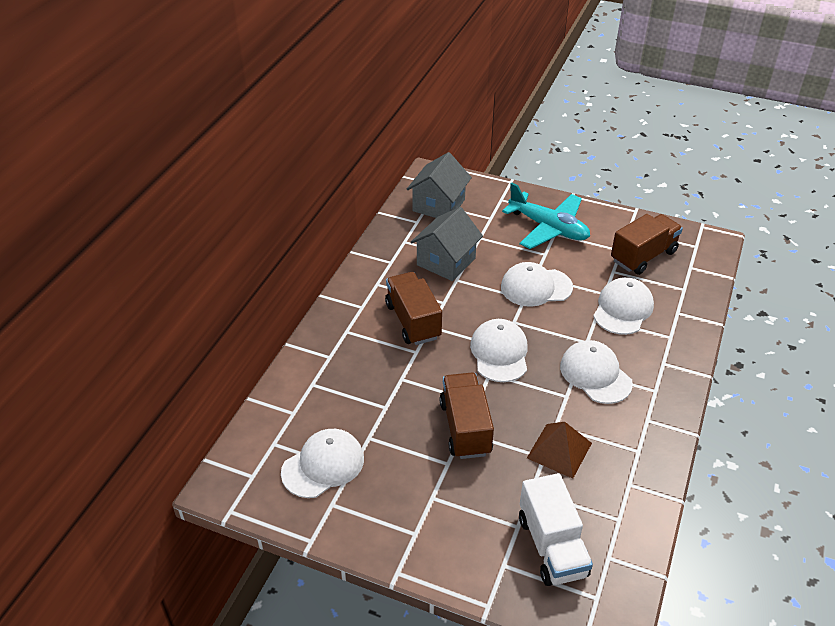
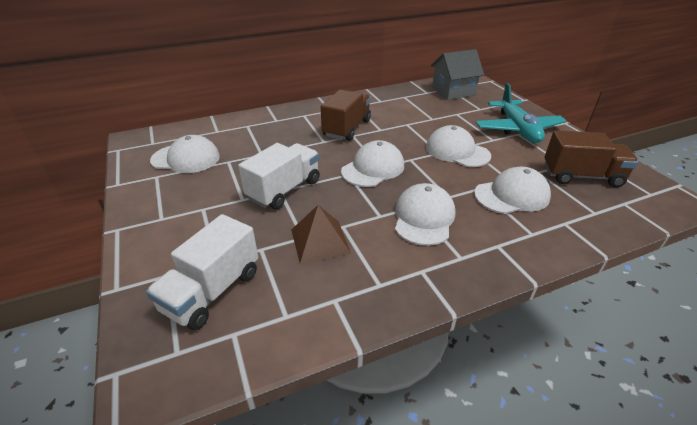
camera: 45 degrees right, 5 degrees down
(446, 261) = (414, 114): grey house -> none
(465, 428) = (284, 190): brown truck -> white truck

